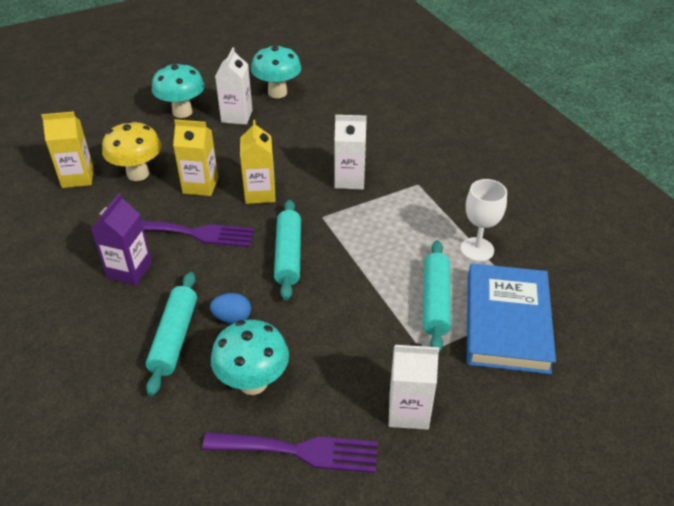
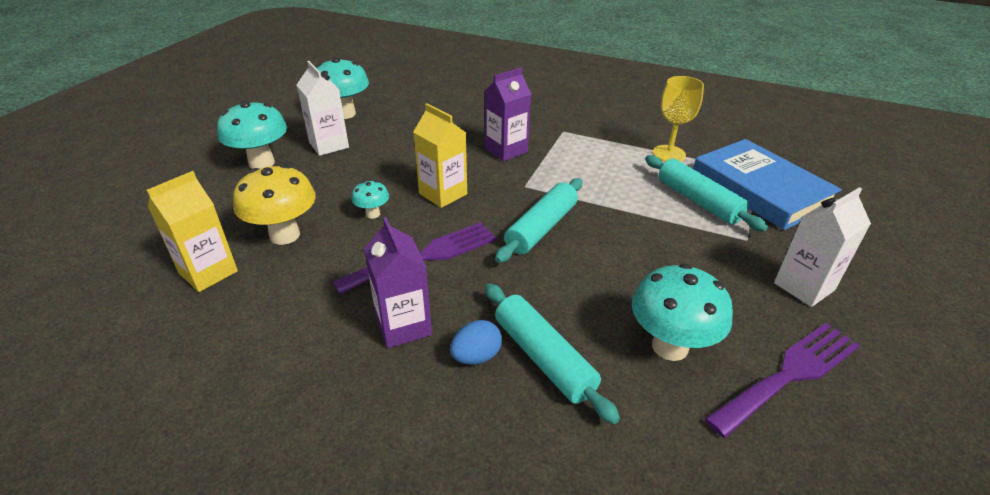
camera: 40 degrees left, 5 degrees down
(200, 185) = (373, 214): yellow carton -> turquoise mushroom
(232, 318) = (570, 305): blue egg -> blue egg (476, 356)
(288, 255) = (541, 228): turquoise rolling pin -> turquoise rolling pin turned 75 degrees clockwise
(349, 180) = (506, 150): white carton -> purple carton
(477, 249) = (669, 154): white goblet -> yellow goblet

